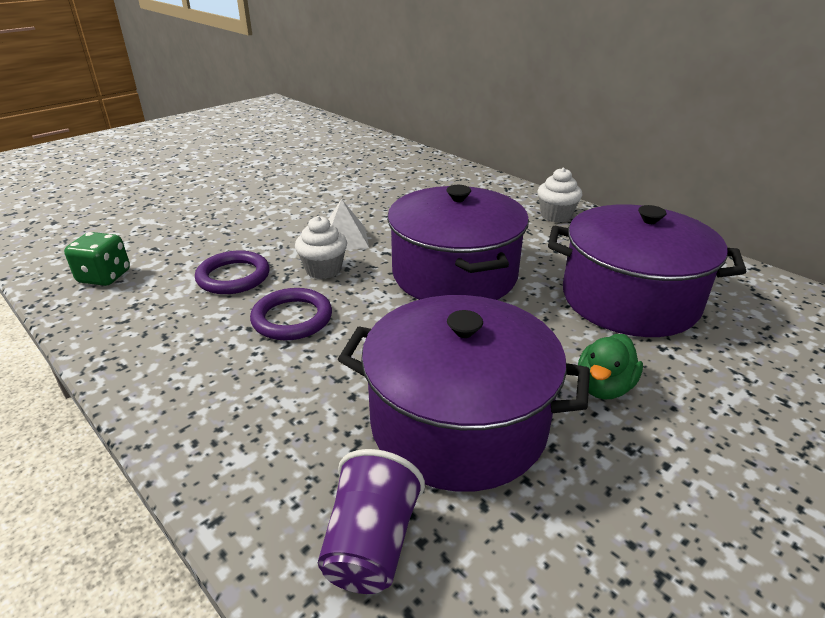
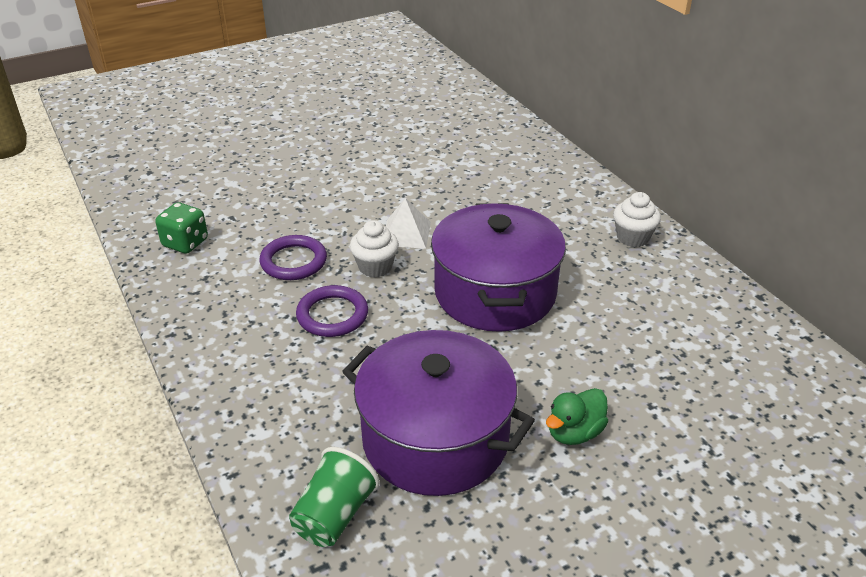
camera: 15 degrees right, 5 degrees up
(371, 544) = (334, 515): purple cup -> green cup
(629, 299) = (651, 350): purple pot -> none

